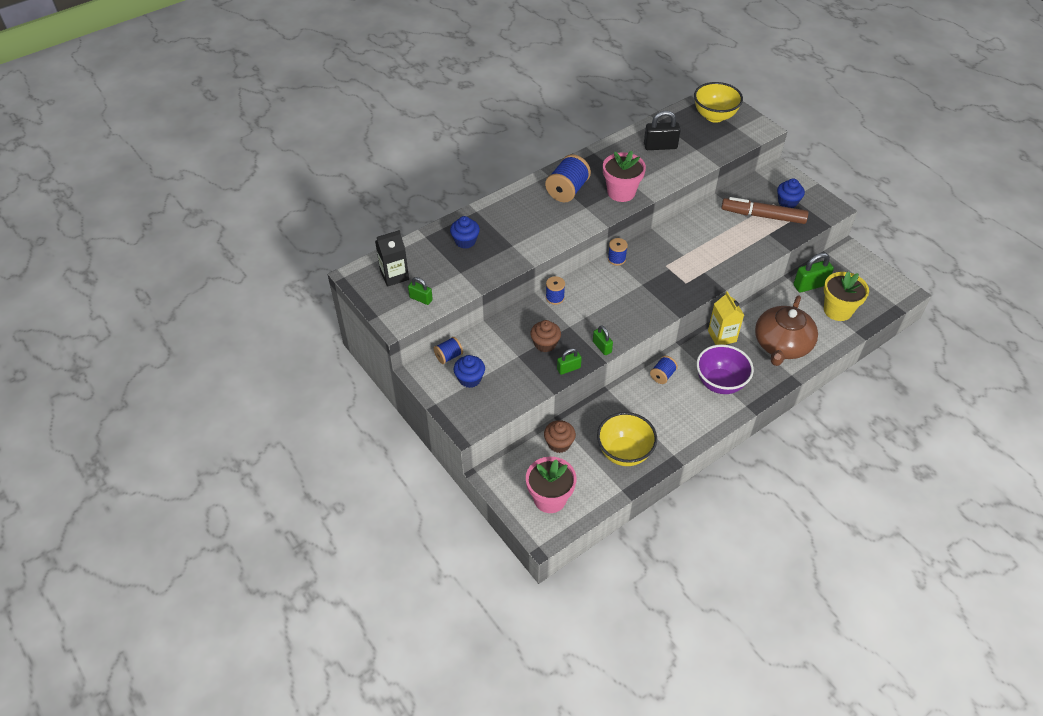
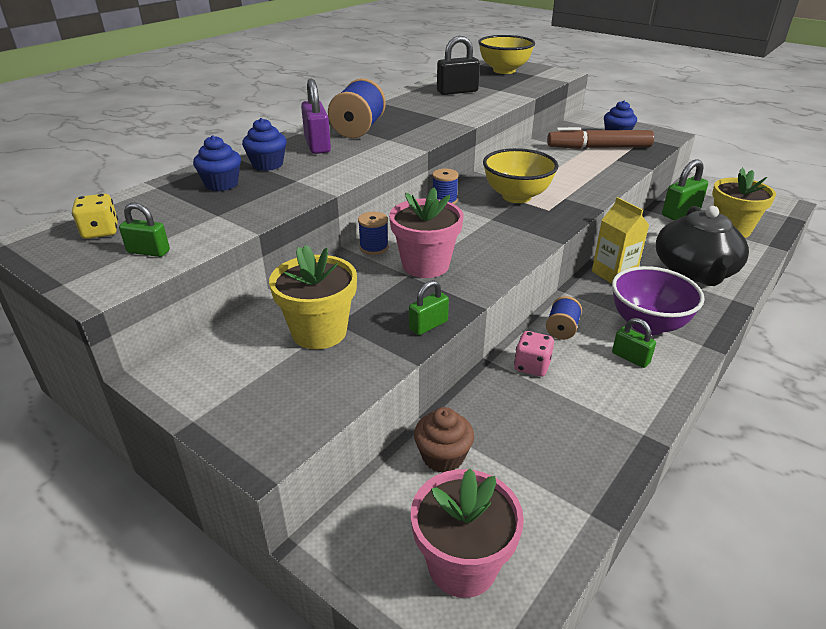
camera: 15 degrees left, 15 degrees down
(394, 275) = (100, 231): black carton -> yellow dice
(448, 356) = (213, 343): blue spool -> none
(470, 379) = (257, 369): blue cupcake -> blue cupcake (267, 164)
(507, 360) = (319, 332): none -> yellow flower pot
(534, 206) = (317, 145): none -> purple padlock
(545, 344) = (378, 301): brown cupcake -> none
(602, 347) = (469, 291): green padlock -> green padlock (630, 358)
(621, 192) = (429, 124): pink flower pot -> pink flower pot (425, 265)
(624, 452) = (562, 447): yellow bowl -> yellow bowl (516, 196)
(631, 398) = (532, 366): none -> pink dice
(782, 345) = (694, 270): brown teapot -> black teapot

